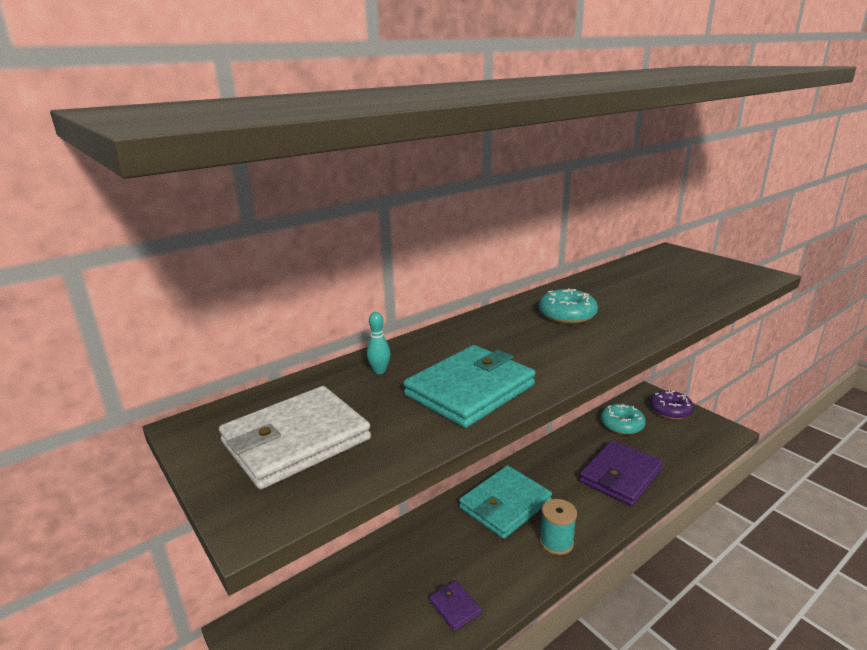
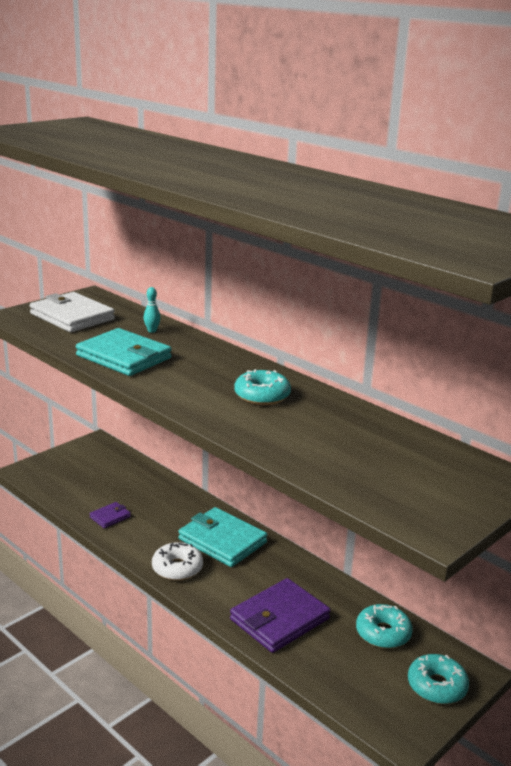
camera: 80 degrees right, 0 degrees up
(556, 542) = (177, 568): turquoise spool -> white donut
(620, 476) = (279, 619): purple wallet -> purple wallet turned 75 degrees counterclockwise
(670, 410) = (437, 686): purple donut -> turquoise donut

